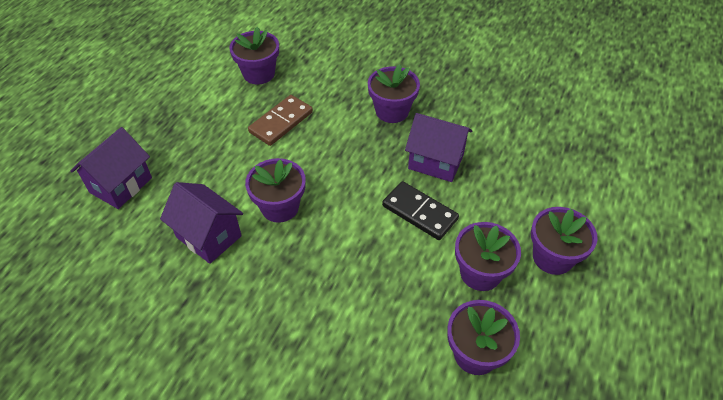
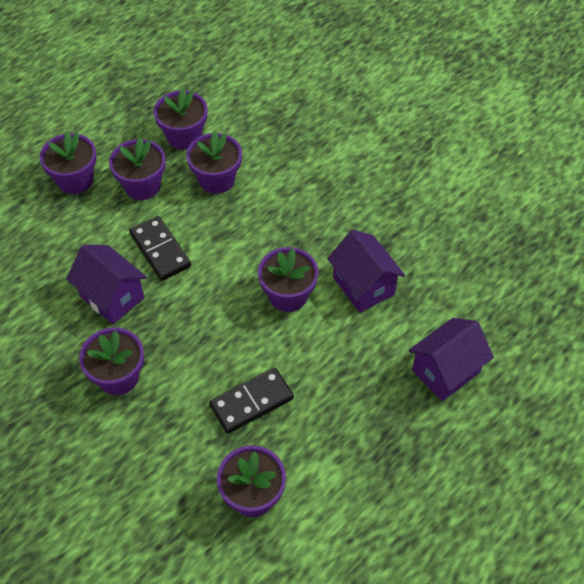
camera: 160 degrees left, 5 degrees up
(281, 122) = (251, 402): brown domino -> black domino
(406, 306) = (216, 179): none -> purple flower pot

